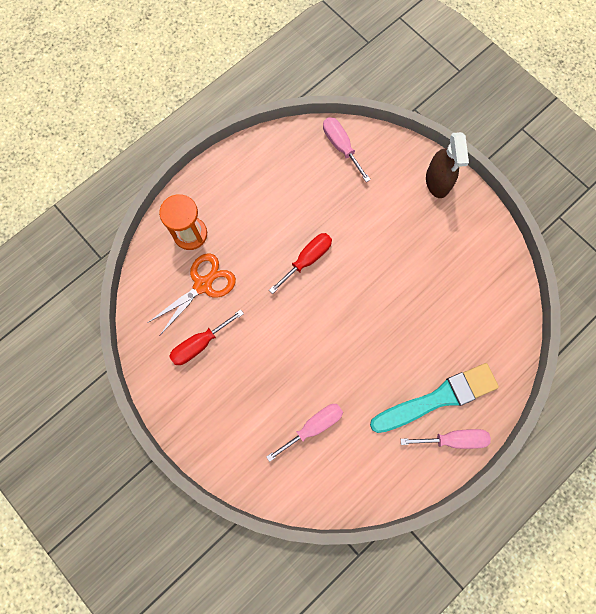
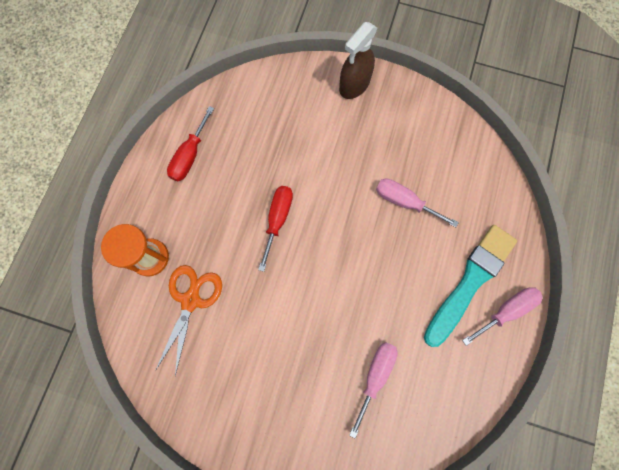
camera: 30 degrees left, 0 degrees up
(200, 344) = (220, 360): red screwdriver -> red screwdriver (190, 155)
(341, 147) = (249, 98): pink screwdriver -> pink screwdriver (404, 202)
(437, 182) = (354, 85): brown spray bottle -> brown spray bottle turned 75 degrees clockwise

